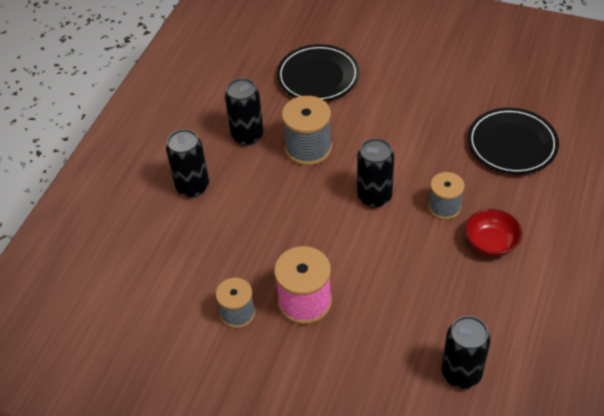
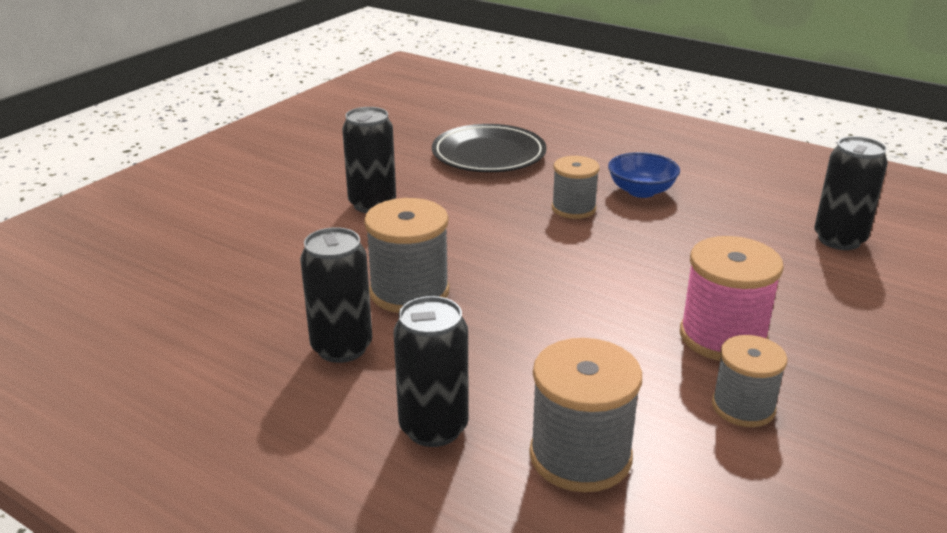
camera: 80 degrees left, 20 degrees down
(183, 246) = (580, 456): none -> grey spool
(318, 77) = (256, 262): black plate -> none
(374, 197) = (536, 252): black can -> black can (372, 204)
(491, 243) = (641, 191): red bowl -> blue bowl

